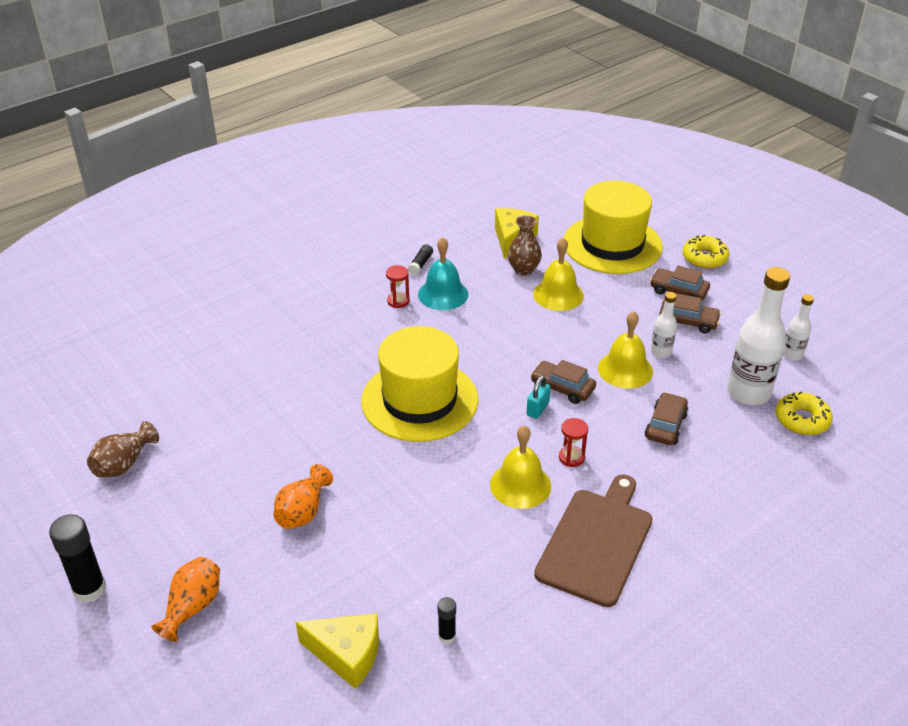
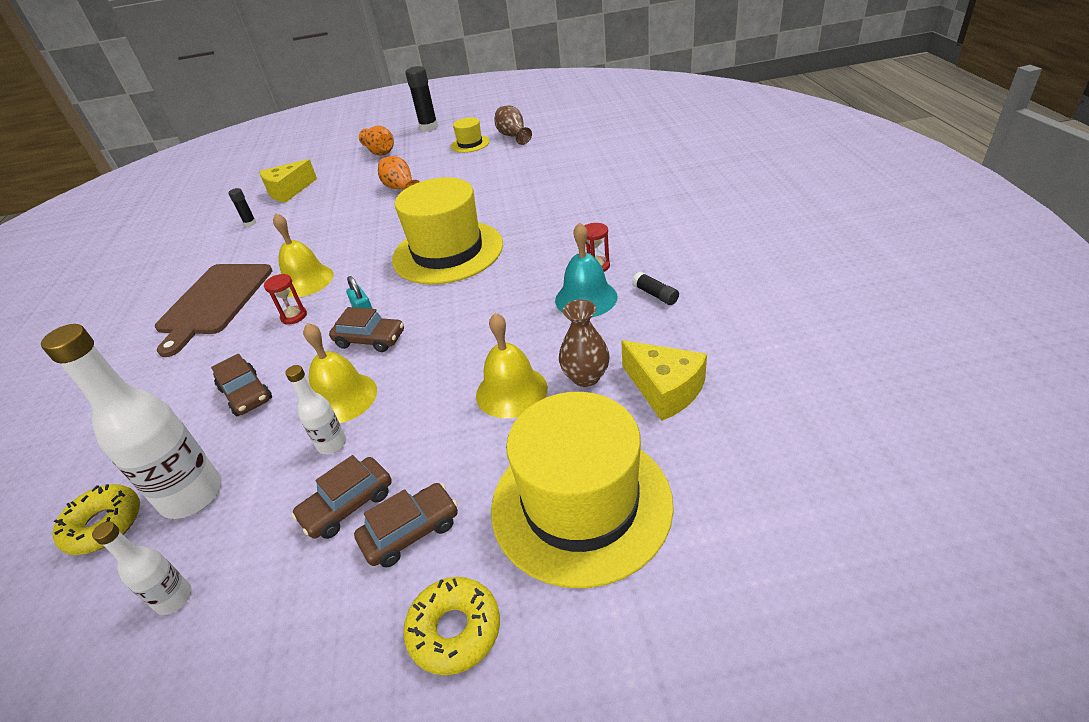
camera: 125 degrees right, 0 degrees up
(153, 502) = (470, 144): none -> yellow hat
(562, 388) = (370, 339): brown car -> brown car turned 45 degrees clockwise
(596, 542) = (214, 302): brown cutting board -> brown cutting board turned 45 degrees clockwise

